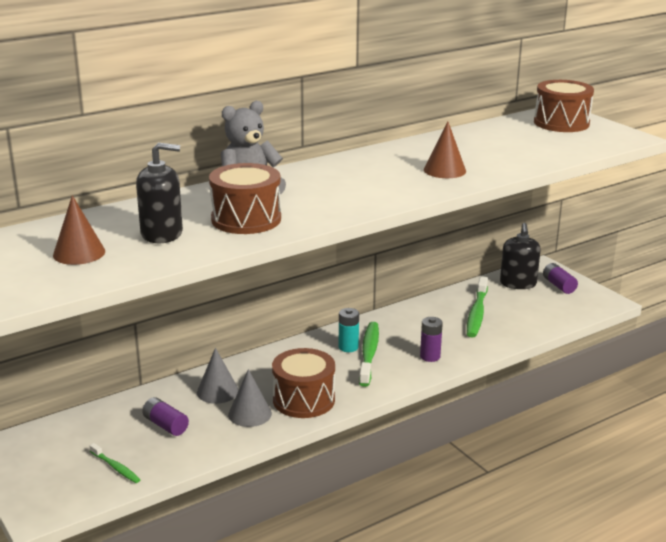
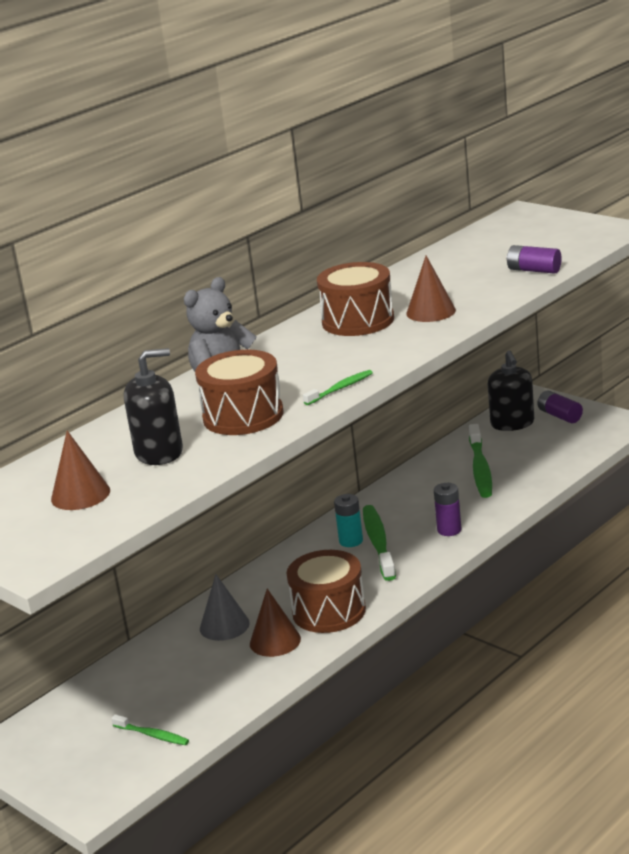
camera: 10 degrees left, 0 degrees up
(165, 425) = (184, 676): purple battery -> purple battery (534, 270)
(250, 414) = (275, 641): grey cone -> brown cone
(336, 214) = (340, 388): none -> green toothbrush
(561, 123) = (531, 226): brown drum -> brown drum (358, 321)

